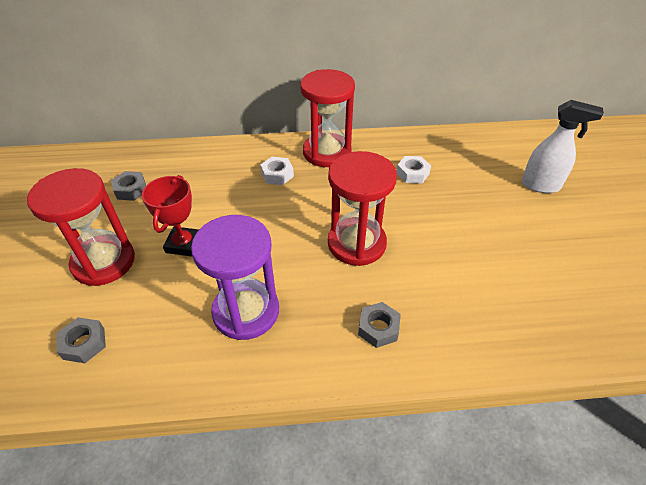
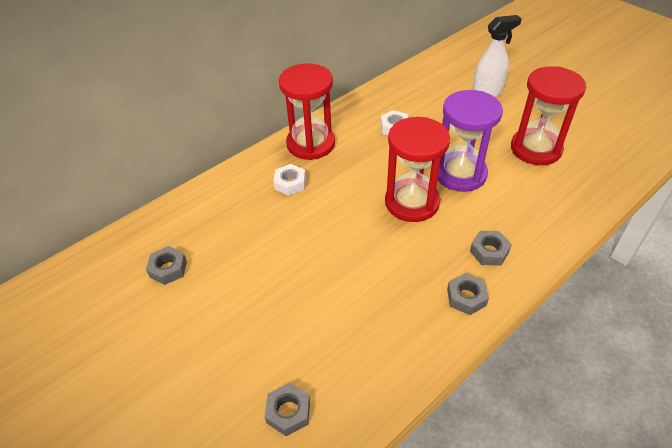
camera: 35 degrees left, 0 degrees up
(104, 262) = (222, 342): red hourglass -> red hourglass (536, 149)
(183, 244) = (277, 284): red trophy -> none
(246, 311) = (388, 300): purple hourglass -> purple hourglass (460, 174)
(312, 353) = (466, 297): none -> grey nut

